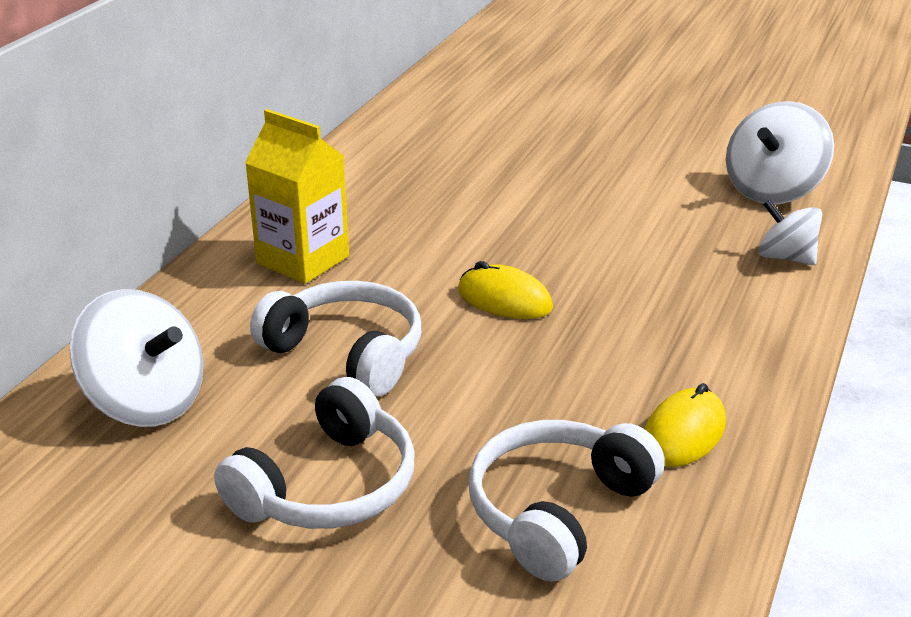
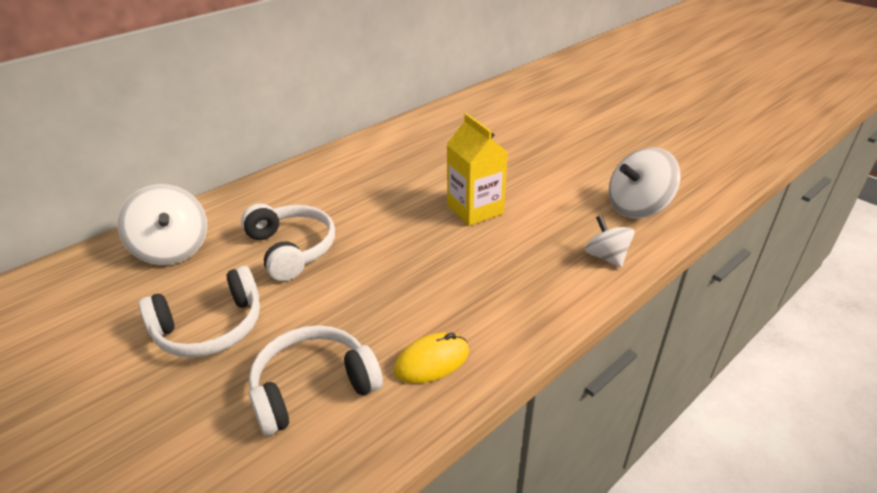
camera: 25 degrees right, 5 degrees up
(303, 260) = (319, 187): yellow carton -> yellow carton (475, 209)
(504, 299) = (404, 239): yellow mouse -> none

